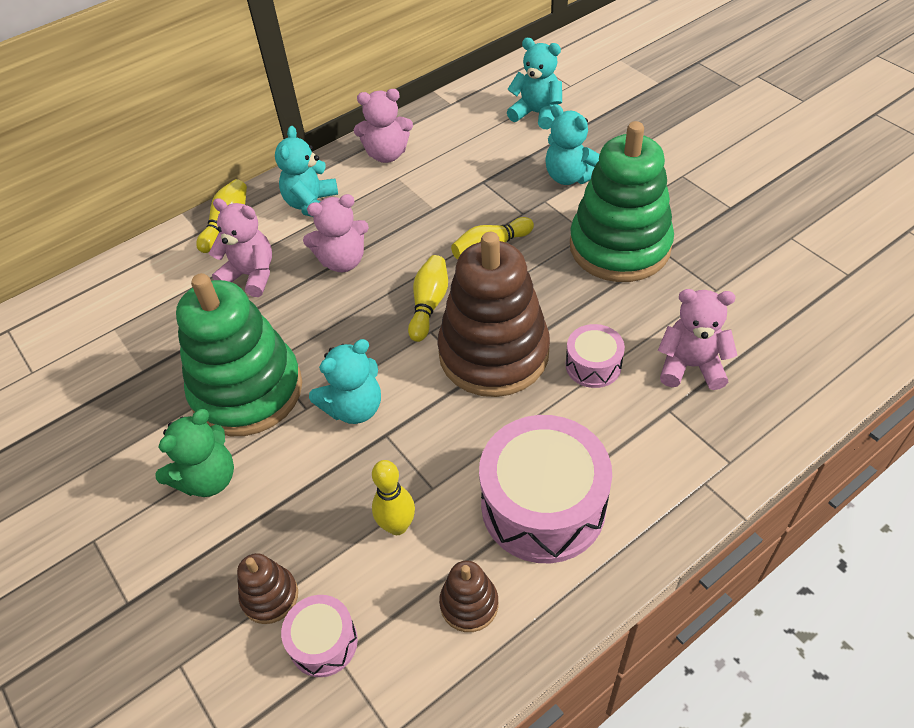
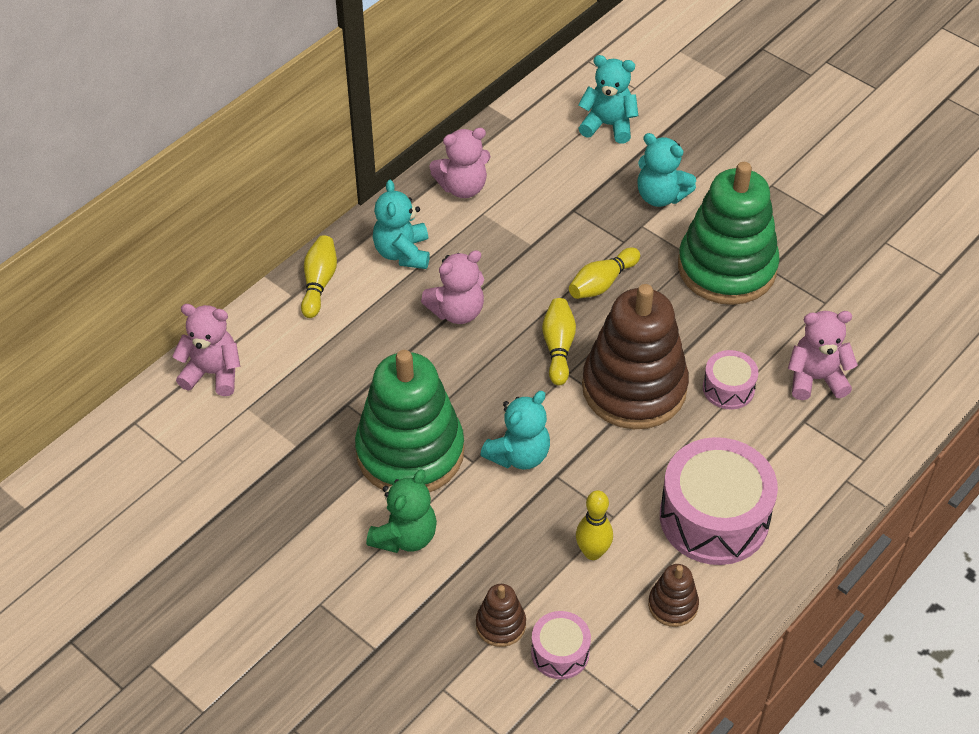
camera: 15 degrees left, 0 degrees up
(251, 275) = (368, 337): pink teddy bear -> pink teddy bear (213, 373)

